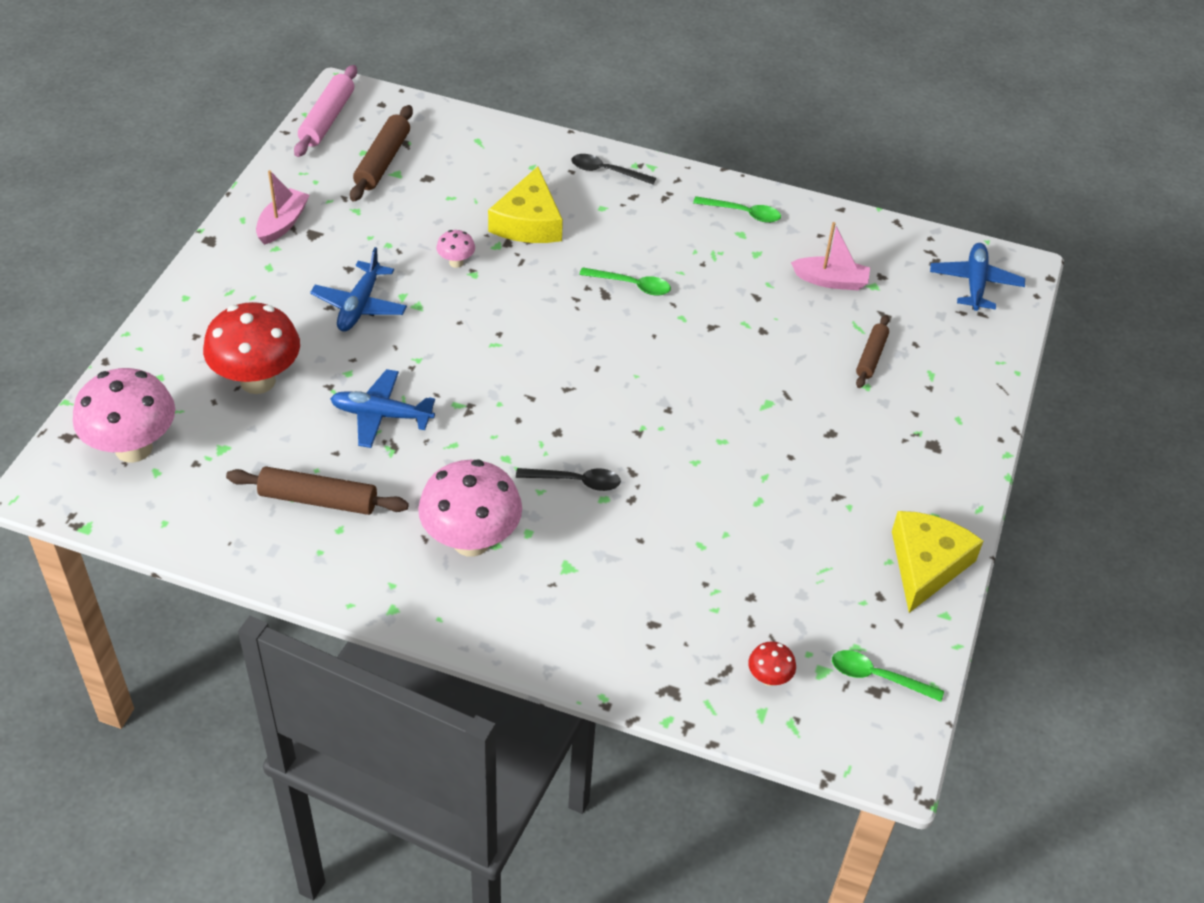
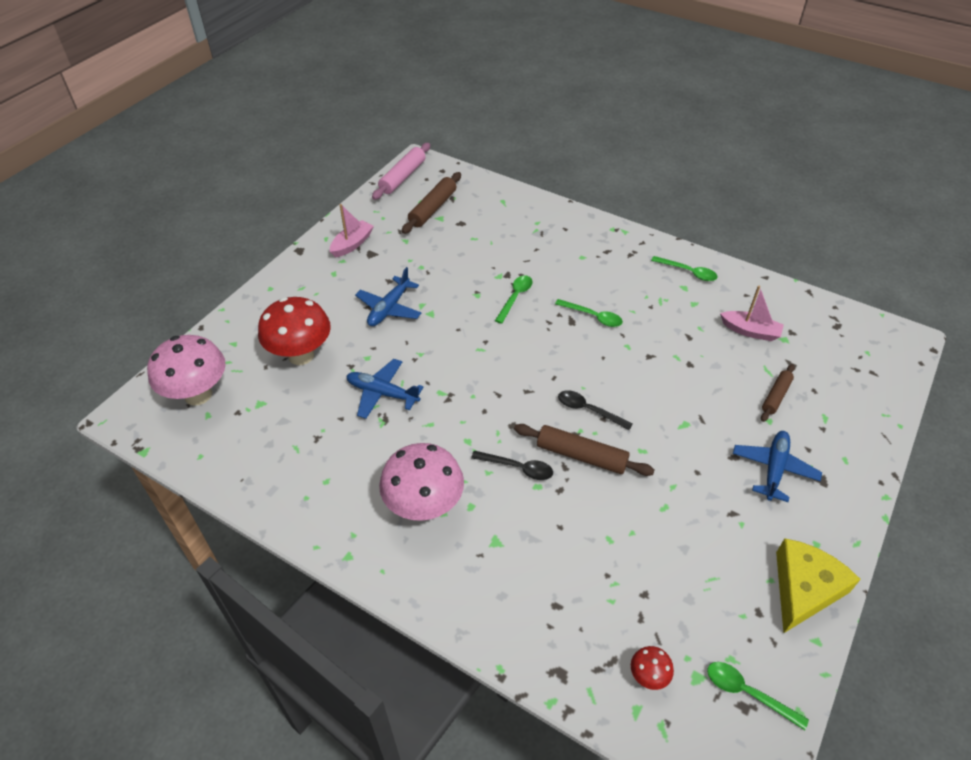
camera: 15 degrees right, 0 degrees up
(318, 500) = (317, 454): brown rolling pin -> brown rolling pin (581, 456)
(456, 262) = (466, 285): pink mushroom -> none
(525, 272) = (515, 297): none -> green spoon
(528, 222) = (526, 261): yellow cheese -> none
(606, 171) = (590, 231): black spoon -> black spoon (588, 410)
(975, 283) = (869, 347): blue plane -> blue plane (774, 469)

